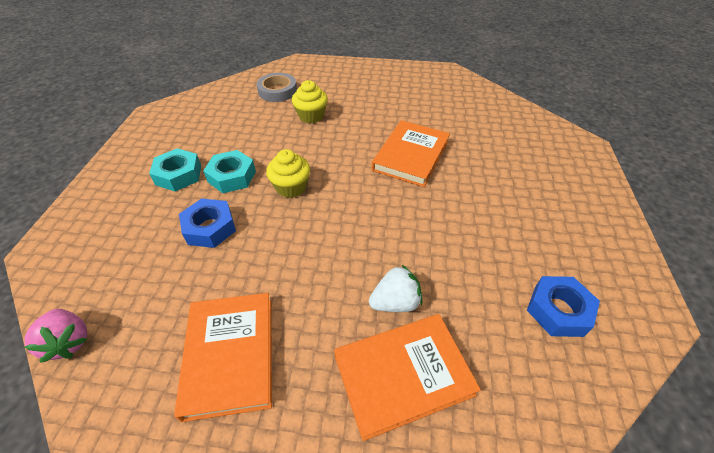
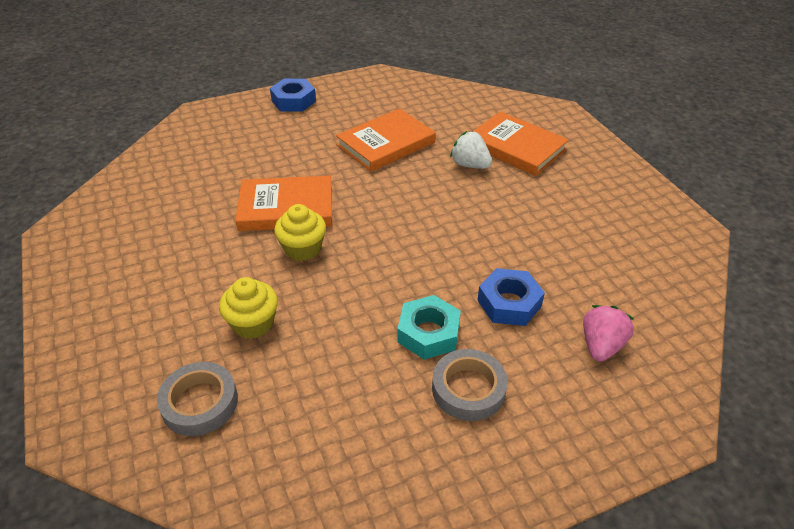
camera: 120 degrees left, 5 degrees down
(69, 341) = (686, 314): pink strawberry -> pink strawberry (601, 346)
(178, 175) = (468, 389): turquoise nut -> grey tape
(230, 355) = (588, 221): orange book -> orange book (386, 144)
(291, 187) = (404, 273): yellow cupcake -> yellow cupcake (303, 249)
(558, 310) = (410, 104): blue nut -> blue nut (293, 101)

